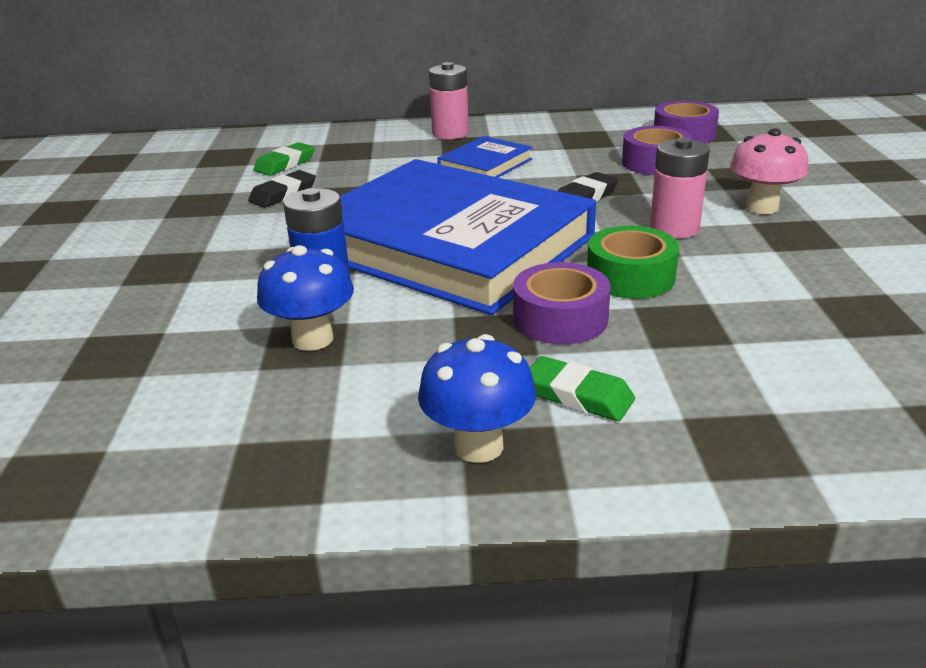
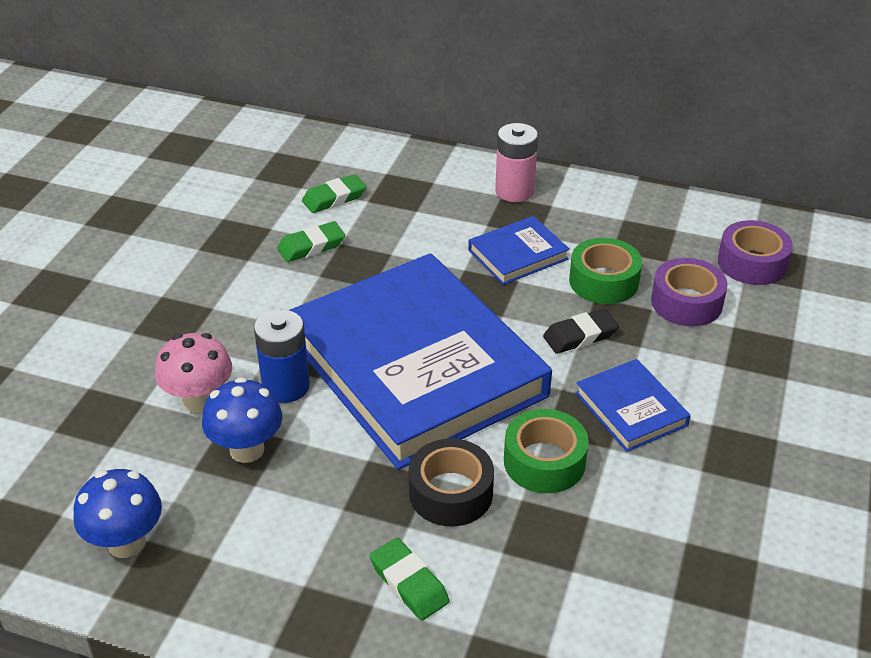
camera: 20 degrees right, 10 degrees up
(283, 194) = (311, 246): black eraser -> green eraser
(478, 446) = (307, 606): blue mushroom -> blue mushroom (126, 542)
(560, 318) = (451, 493): purple tape -> black tape
(574, 165) = (603, 281): none -> green tape
(674, 228) = (631, 409): pink battery -> blue book
(762, 207) = (739, 405): pink mushroom -> pink mushroom (199, 401)

